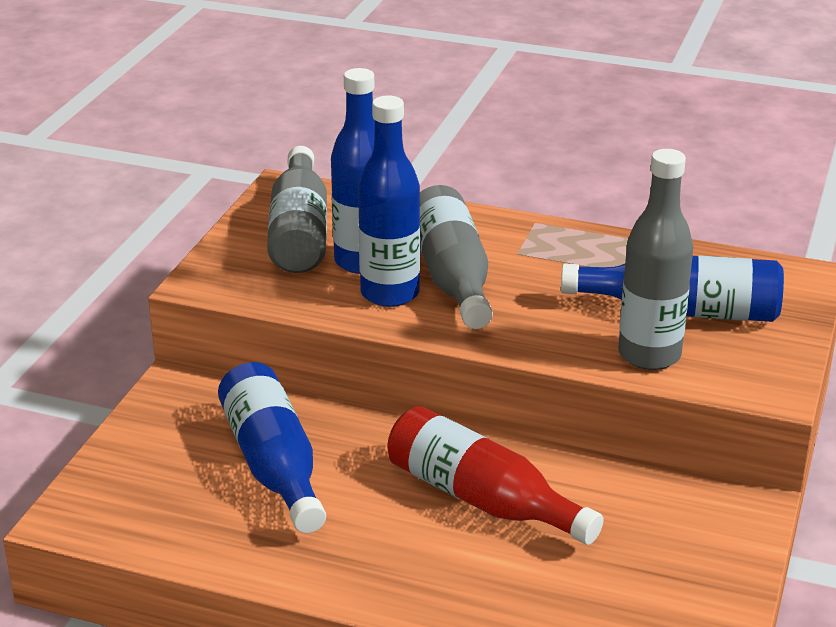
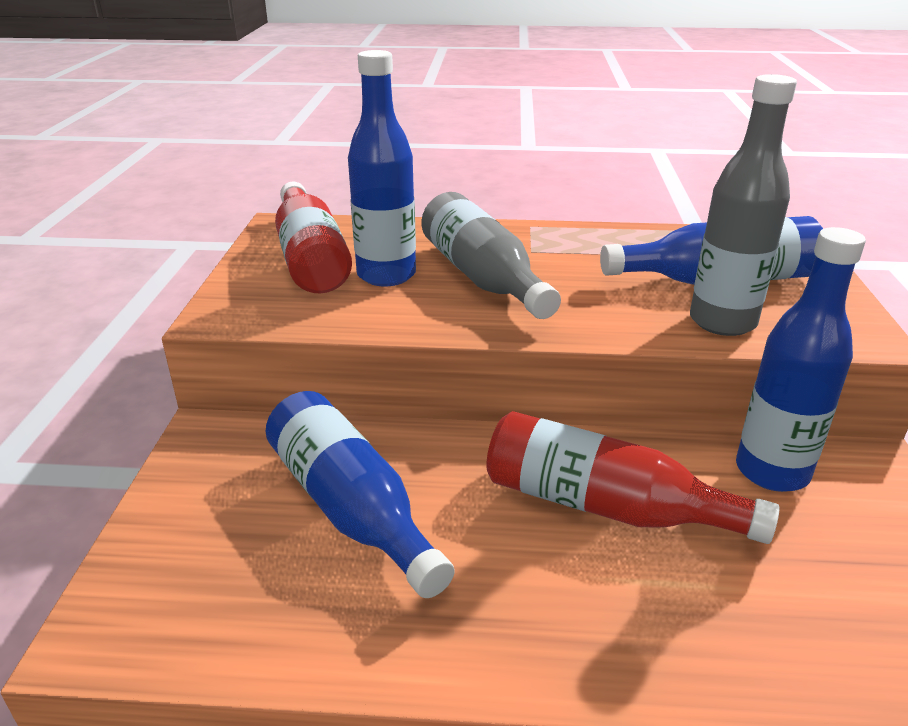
camera: 15 degrees left, 0 degrees up
(299, 232) = (310, 258): grey bottle -> red bottle
(390, 293) = (429, 300): blue bottle -> blue bottle (772, 471)

